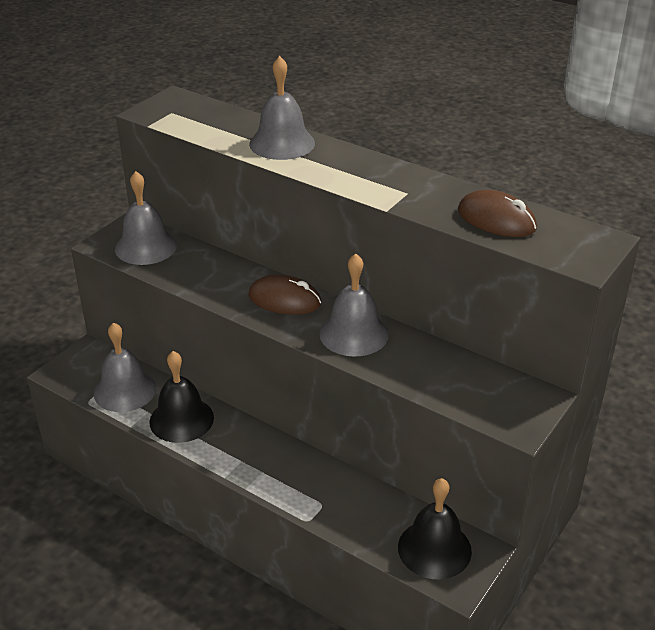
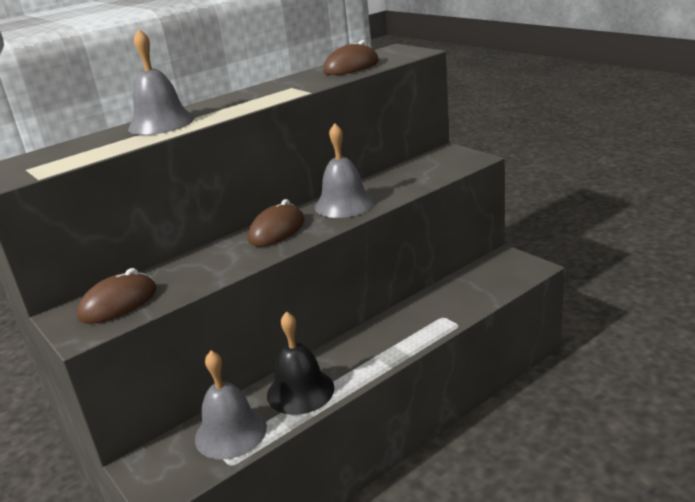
camera: 70 degrees left, 10 degrees down
(146, 247) = (118, 303): grey bell -> brown mouse
(434, 549) = (501, 272): black bell -> none

